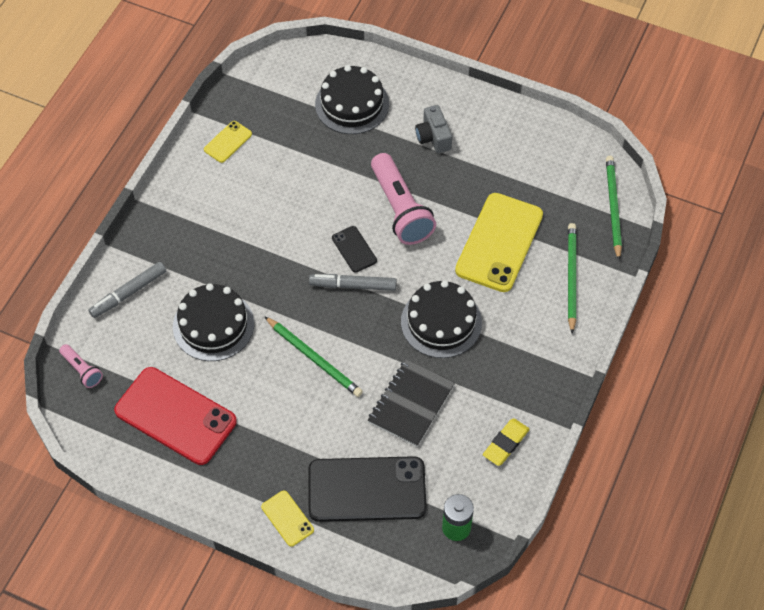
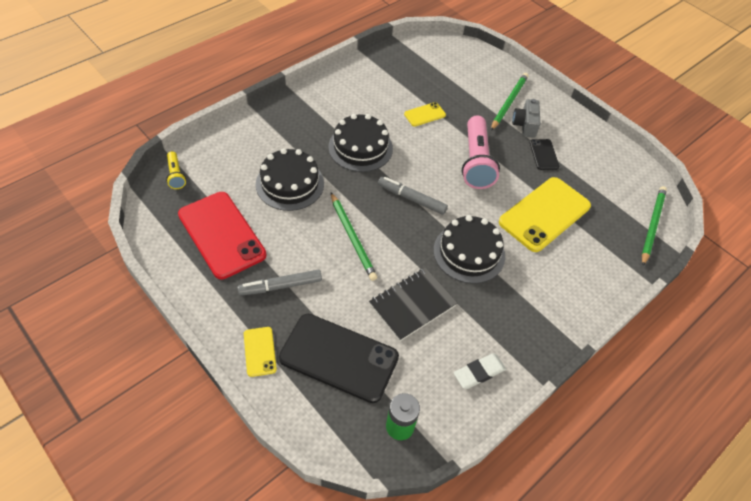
camera: 20 degrees right, 5 degrees down
(82, 370) = (176, 175): pink flashlight -> yellow flashlight
(129, 293) = (243, 139): grey marker -> grey marker (280, 286)
(228, 142) = (371, 74): yellow phone -> yellow phone (424, 114)
(352, 104) = (474, 84): black cake -> black cake (360, 147)
(354, 249) = (426, 175): black phone -> black phone (543, 154)
(505, 444) = (479, 372): yellow eraser -> white eraser
(571, 277) = (595, 263): green pencil -> green pencil (509, 102)

